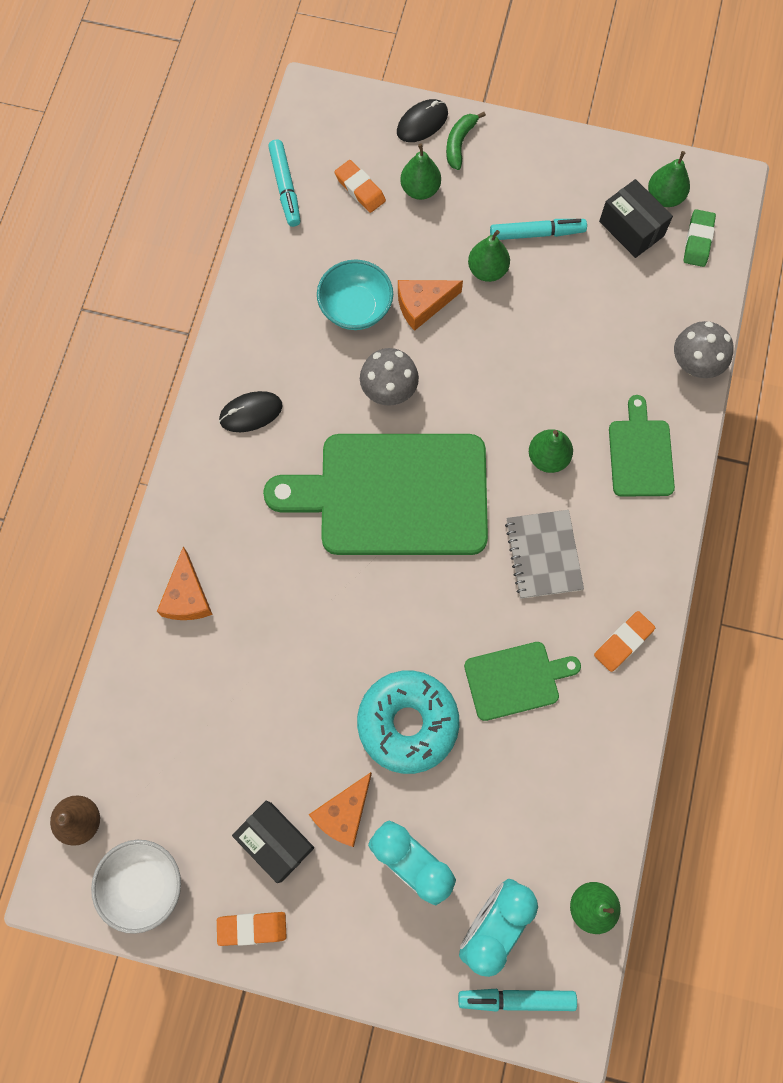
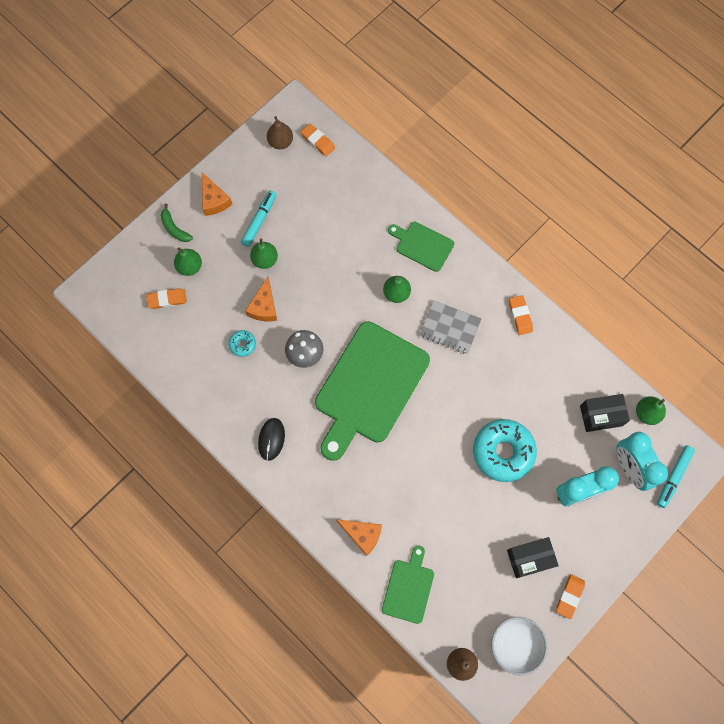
camera: 60 degrees left, 0 degrees up
(285, 187) = (137, 341): turquoise marker -> none
(344, 813) = (533, 513): orange cheese -> orange cheese (214, 200)
(355, 308) = (242, 344): turquoise bowl -> turquoise donut
(422, 123) = (147, 241): black mouse -> none
(516, 680) = (510, 382): green cutting board -> green cutting board (409, 588)
(631, 228) = (288, 170): black box -> black box (601, 415)
(664, 197) = (280, 142): green pear -> brown pear
(695, 364) = (388, 187): grey mushroom -> none
(698, 240) = (318, 141): green eraser -> orange eraser

